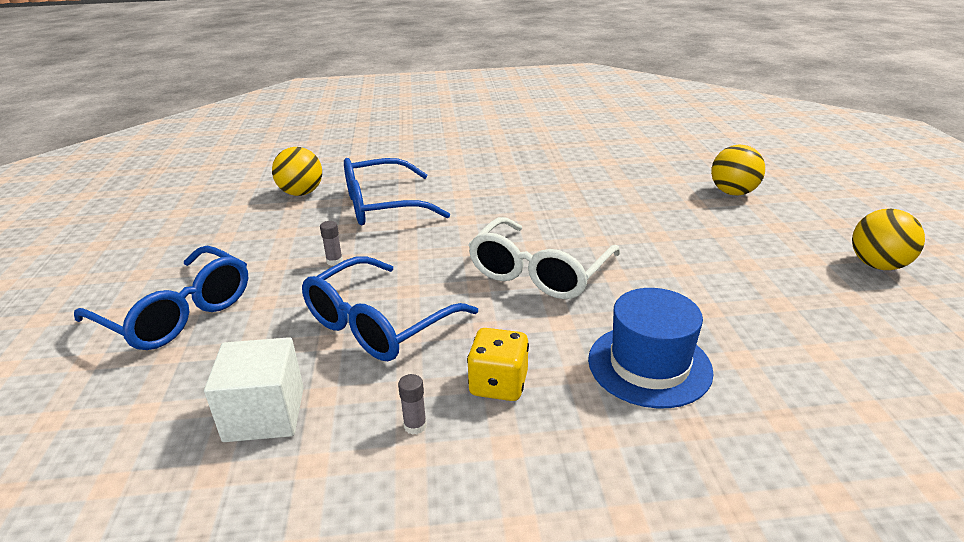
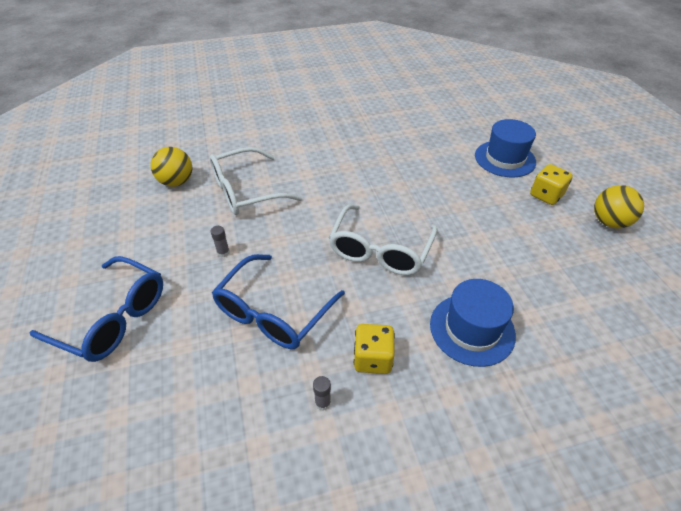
camera: 10 degrees left, 15 degrees up
(264, 414) = (211, 406): white cube -> none
(381, 206) = (245, 191): blue glasses -> white glasses
(733, 192) = (505, 159): yellow ball -> blue hat
(786, 232) = (546, 195): none -> yellow dice

